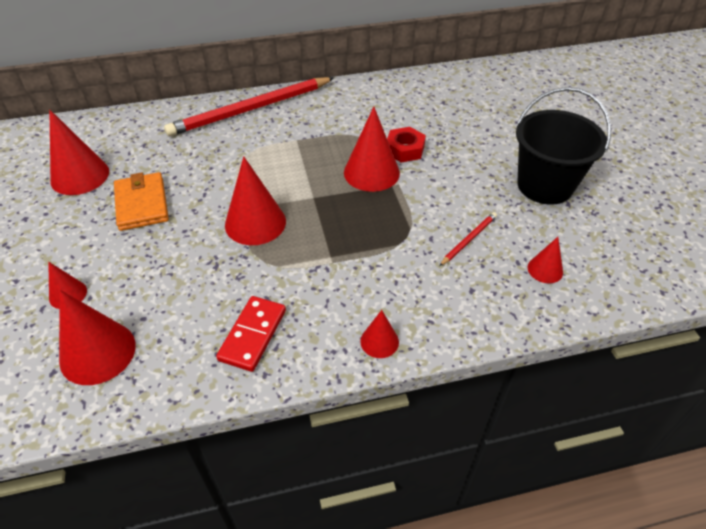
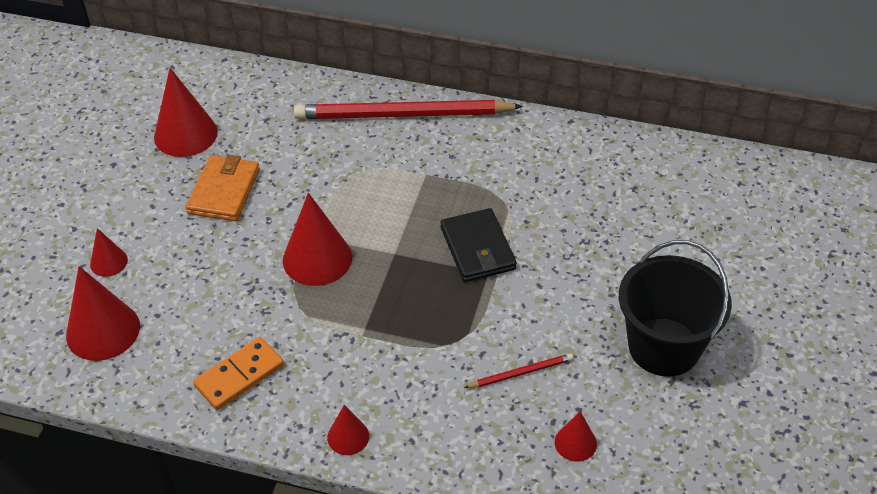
camera: 30 degrees right, 0 degrees up
(252, 335) = (239, 375): red domino -> orange domino
(371, 172) = (477, 248): red cone -> black wallet
(405, 149) = (537, 234): red nut -> none

